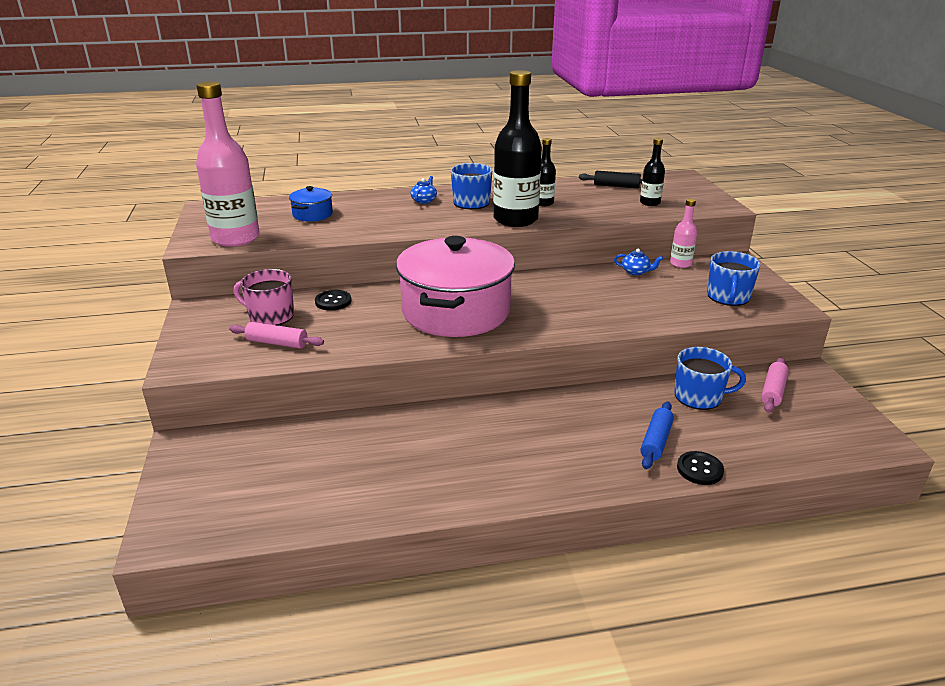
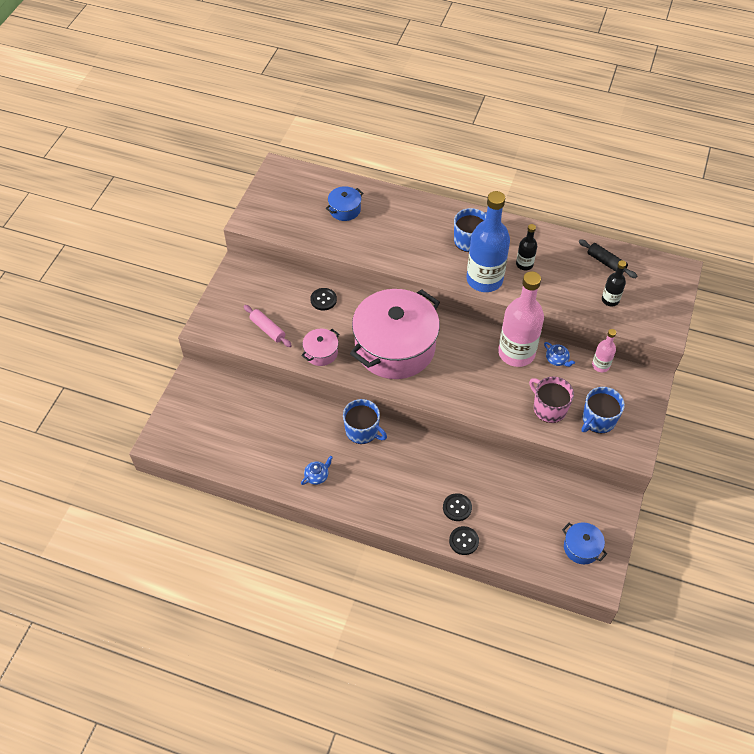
camera: 30 degrees right, 25 degrees up
(235, 238) = (278, 222): pink bottle -> pink bottle (516, 353)
(270, 316) = (277, 298): pink mug -> pink mug (549, 408)
(367, 341) = (321, 352): none -> pink pot
(424, 200) = (436, 222): blue teapot -> blue teapot (317, 476)
(515, 219) = (484, 279): black bottle -> blue bottle
(656, 441) = (457, 508): blue rolling pin -> black button
(699, 396) = (518, 486): blue mug -> blue mug (362, 431)
(773, 391) = (573, 506): pink rolling pin -> none
(826, 421) = (581, 548): none -> blue pot

